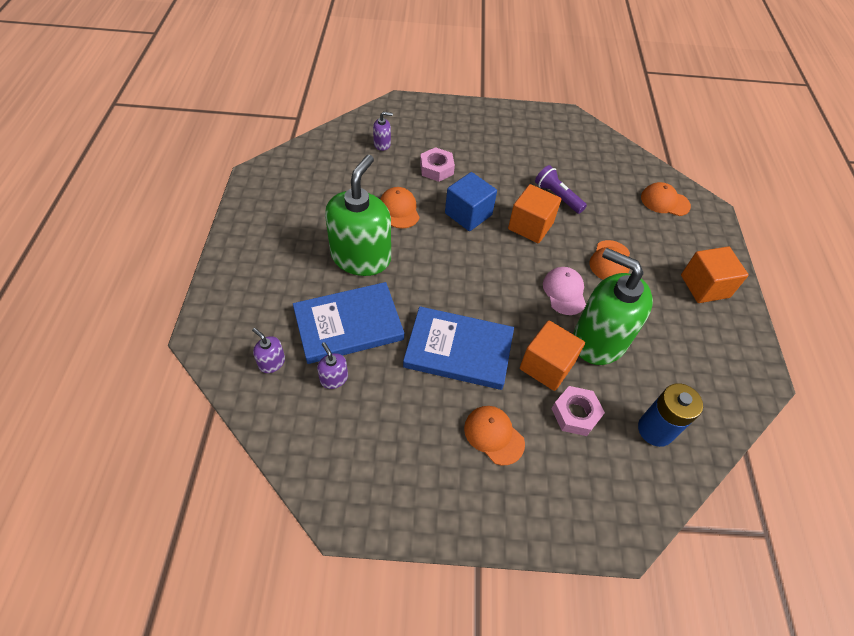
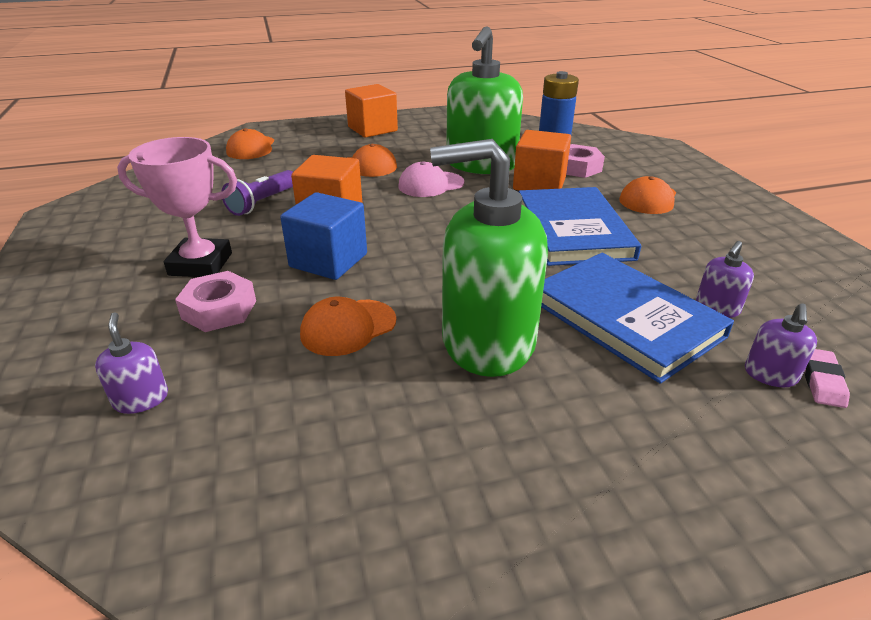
camera: 105 degrees left, 20 degrees down
(254, 383) = (822, 381): none -> pink eraser
(485, 165) = (201, 264): none -> pink trophy

